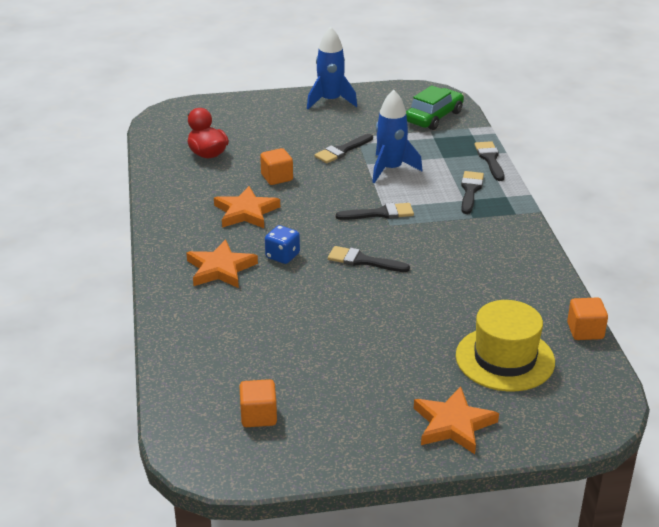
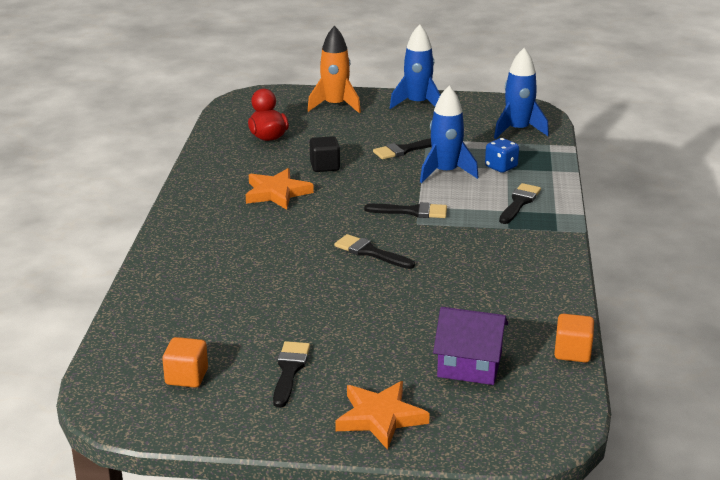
camera: 15 degrees right, 5 degrees down
(220, 269) = (223, 240): orange star -> none
(254, 112) = (335, 106): none -> orange rocket
(277, 177) = (324, 166): orange cube -> black cube
(282, 256) = (291, 237): blue dice -> blue dice (501, 167)
(434, 117) = (518, 130): green car -> blue rocket
(490, 159) = (556, 176): black brush -> black brush (289, 370)
(505, 359) = (469, 365): yellow hat -> purple house

